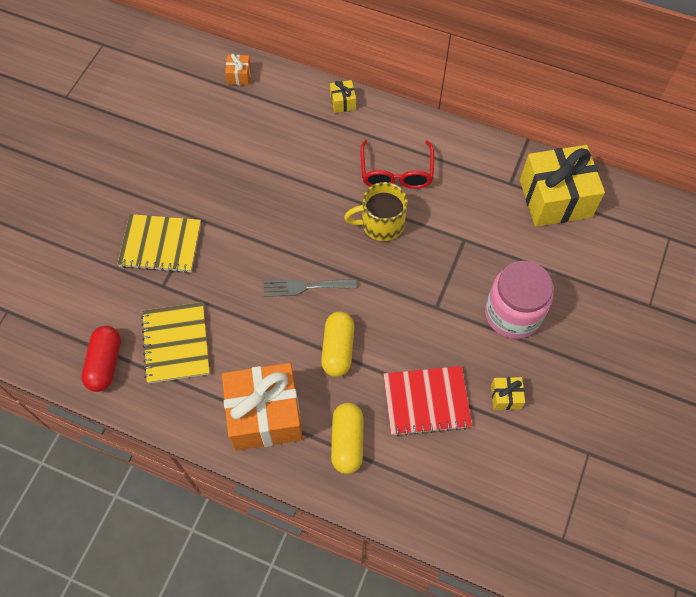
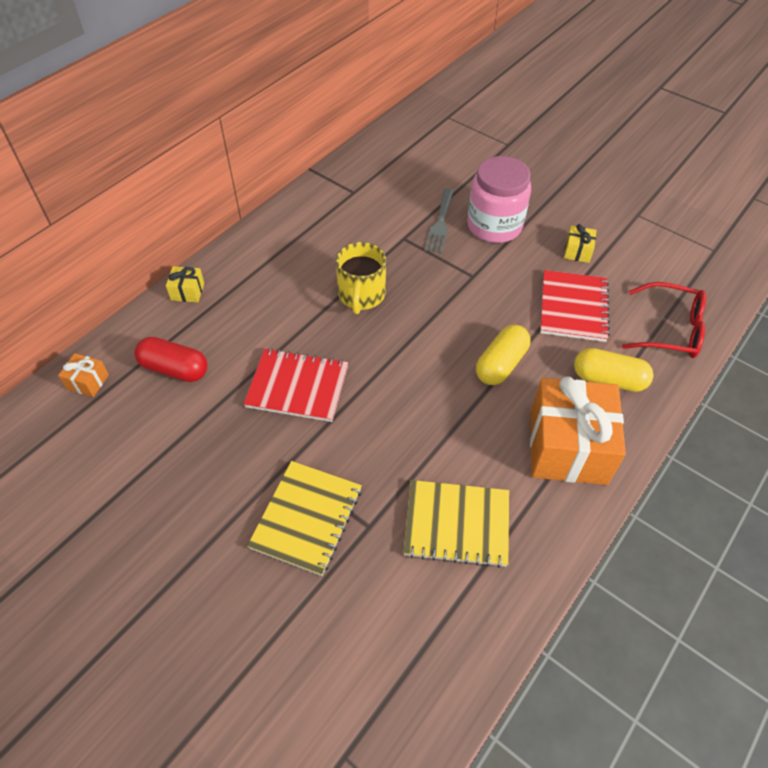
camera: 75 degrees left, 10 degrees down
(105, 363) = (466, 618): red capsule -> red capsule (174, 369)
(271, 205) = (297, 387): none -> red notebook
(305, 287) = (417, 377): grey fork -> grey fork (440, 224)
(338, 349) = (501, 364): yellow capsule -> yellow capsule turned 75 degrees counterclockwise
(396, 173) = (304, 269): red glasses -> red glasses (670, 330)
(555, 198) = (382, 168): yellow gift -> none

